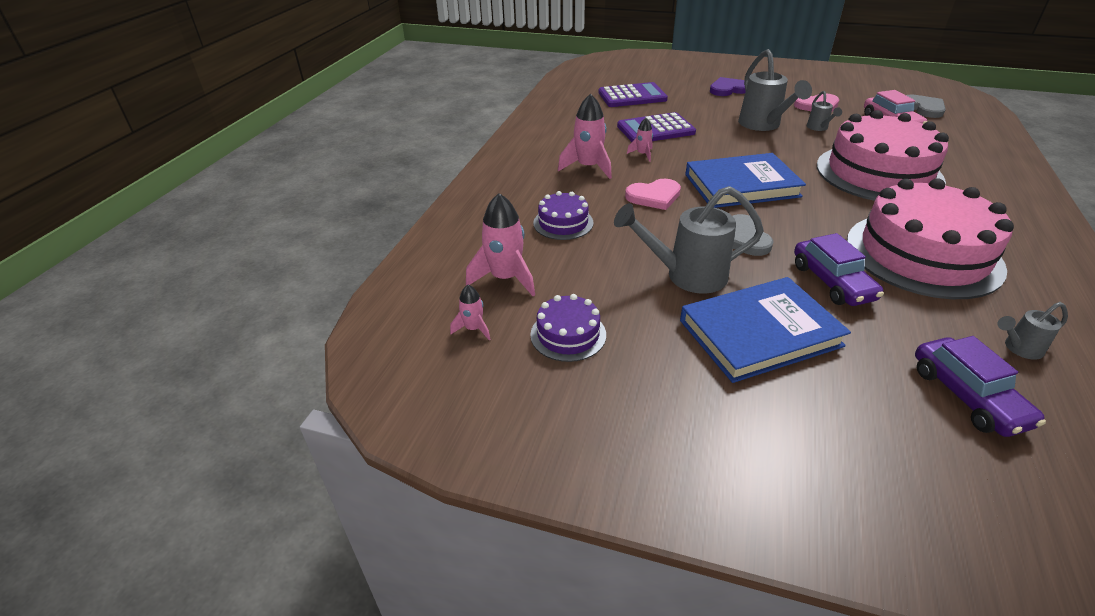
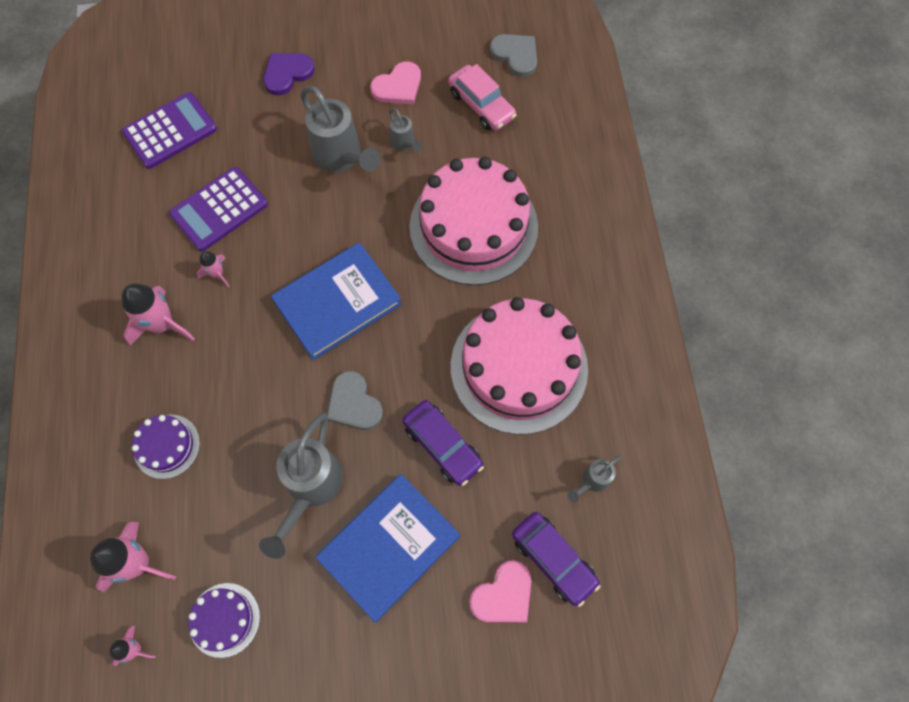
camera: 25 degrees left, 30 degrees up
(654, 196) = (250, 359): pink heart -> pink heart (503, 595)
(686, 276) = (311, 489): grey watering can -> grey watering can turned 45 degrees counterclockwise

